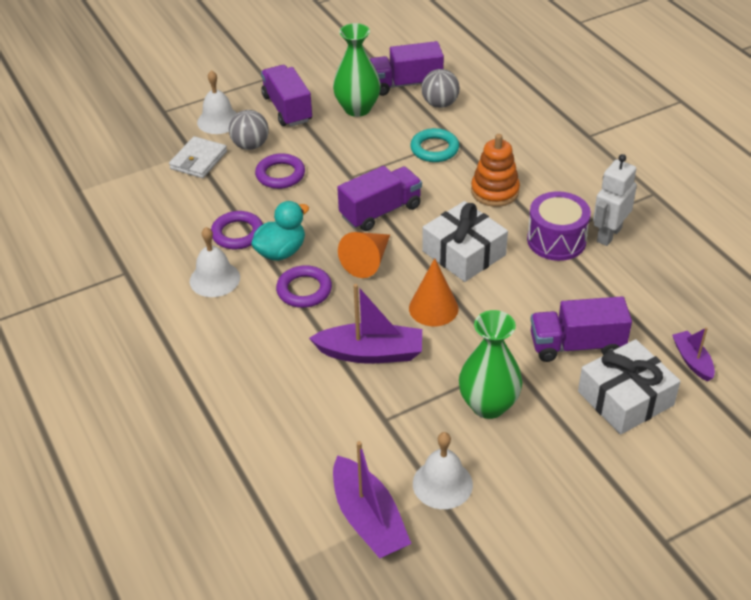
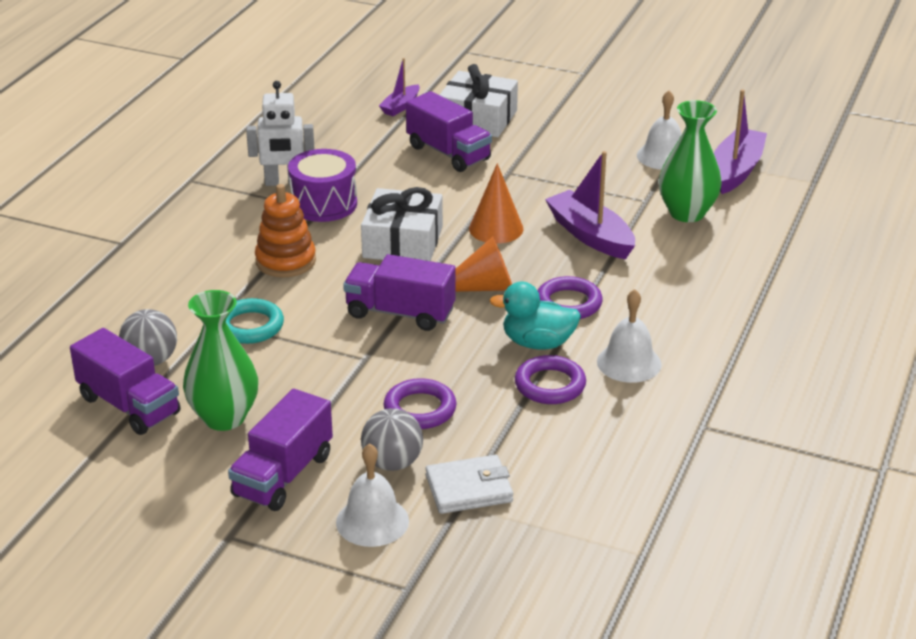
camera: 130 degrees left, 10 degrees down
(488, 405) = (565, 165): green vase -> green vase (687, 213)

